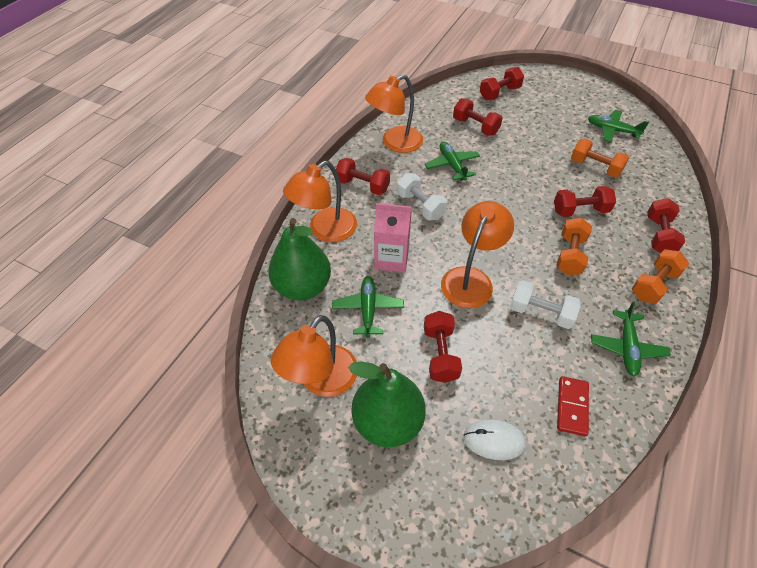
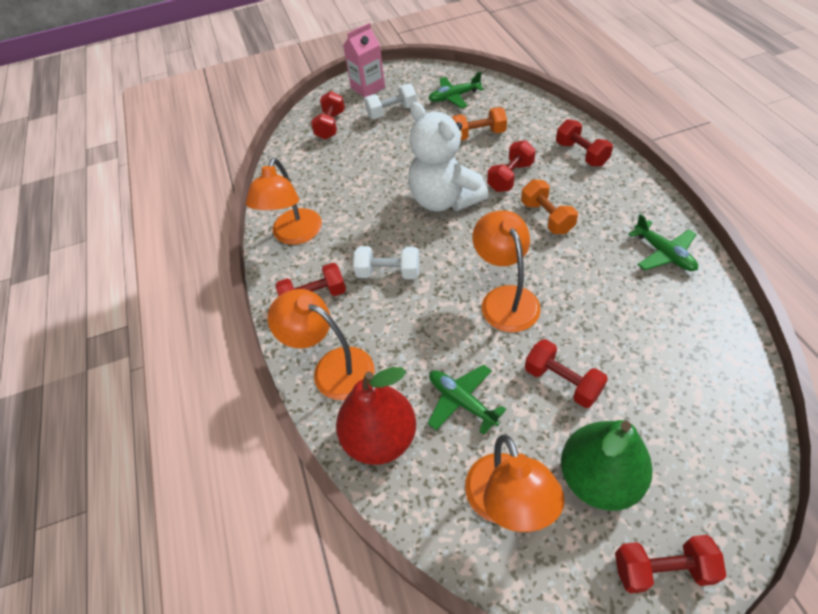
camera: 40 degrees left, 0 degrees up
(302, 287) = (380, 438): green pear -> red pear
(325, 230) = (332, 367): orange lamp -> orange lamp turned 120 degrees clockwise
(391, 259) = (424, 339): pink carton -> pink carton (368, 87)
(452, 165) = (369, 216): green plane -> none
(475, 126) = (346, 168): red dumbbell -> red dumbbell (662, 569)
(494, 440) = (679, 409): white mouse -> none
(513, 191) = (444, 200): none -> white teddy bear
(540, 313) = (584, 280): white dumbbell -> white dumbbell (391, 112)
(572, 407) = (689, 330): red domino -> none
(653, 285) = (622, 193): orange dumbbell -> none

